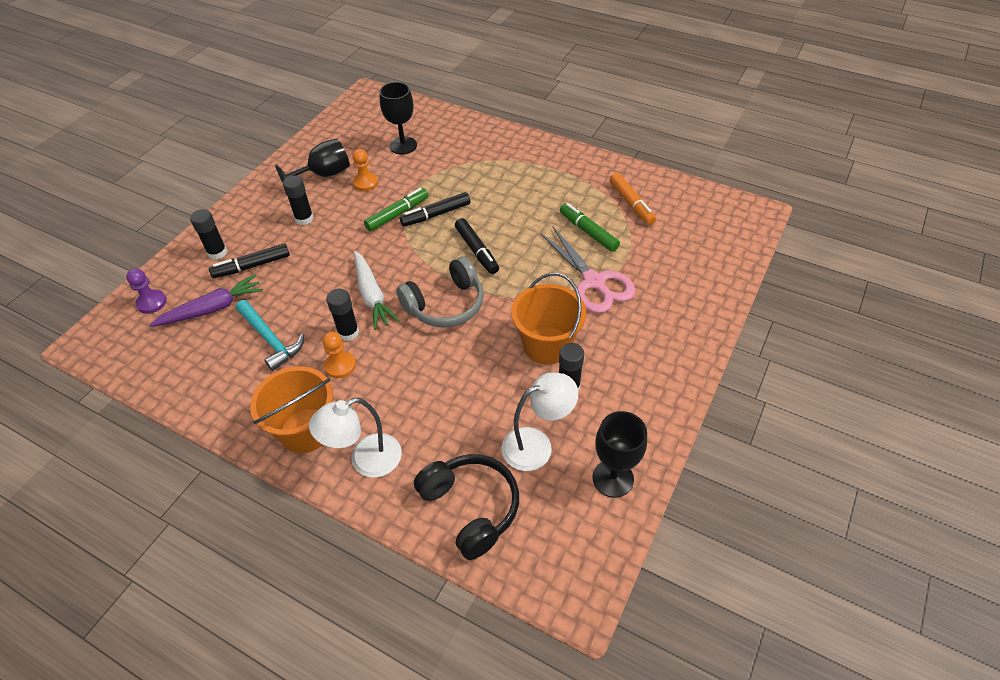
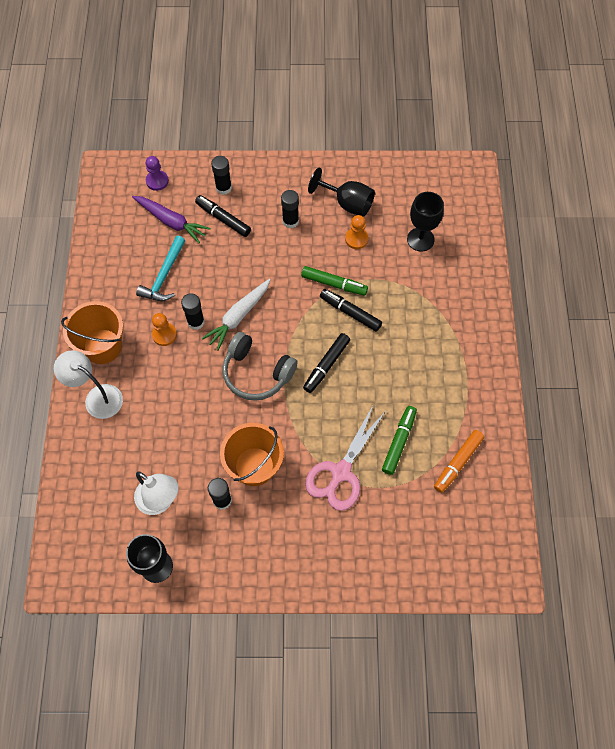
camera: 60 degrees right, 15 degrees up
(471, 507) = (92, 482): black headphones -> none

